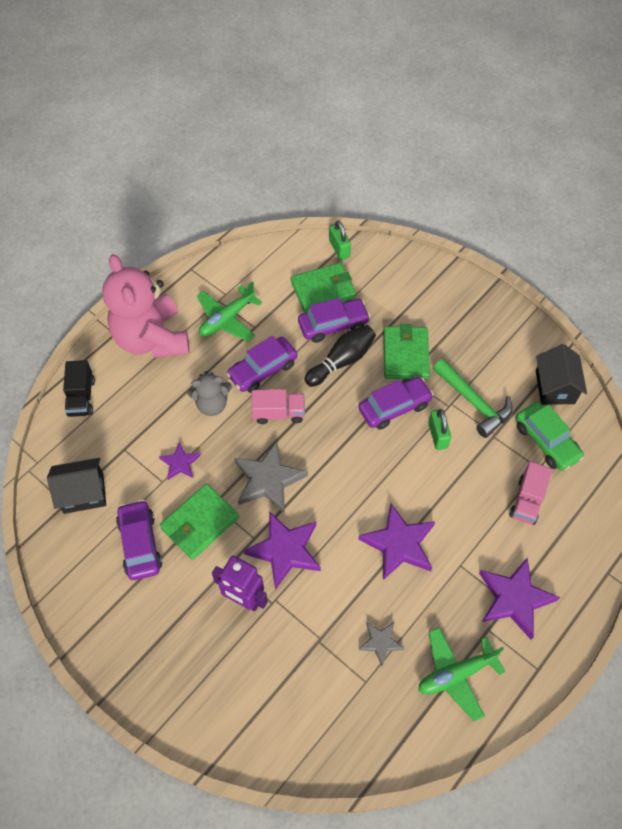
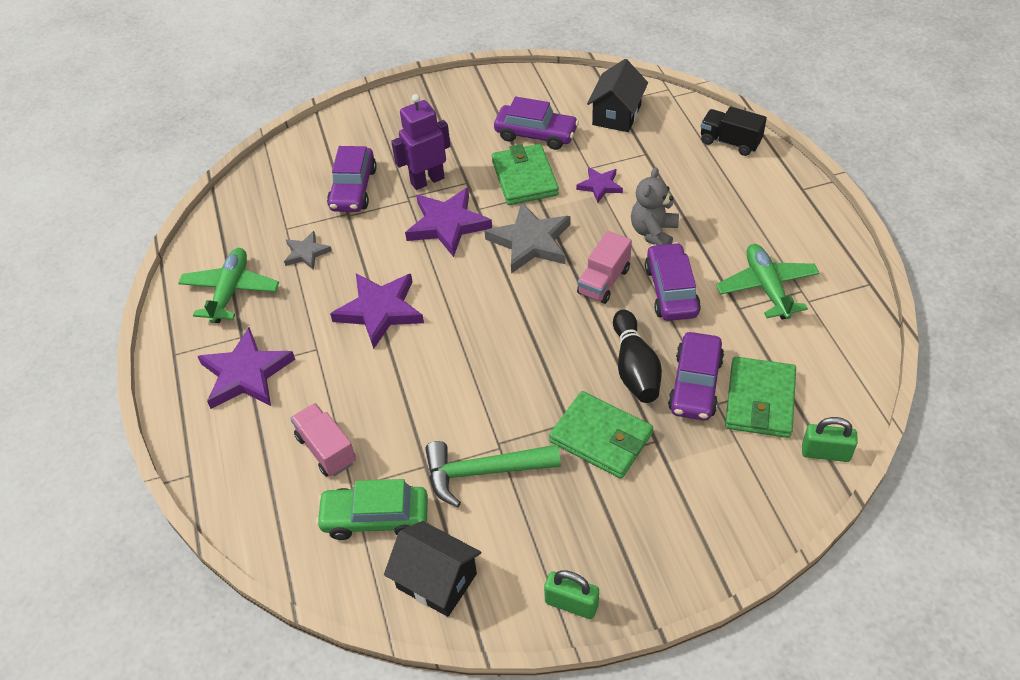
camera: 125 degrees right, 10 degrees down
(151, 339) = (776, 215): pink teddy bear -> none
(394, 407) = (536, 387): purple car -> purple car (353, 189)
(437, 435) = (469, 410): green padlock -> green padlock (571, 603)

